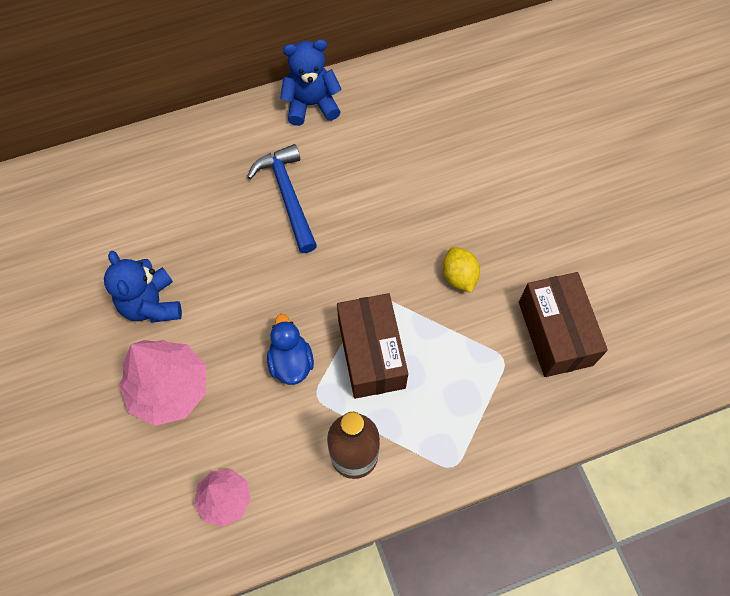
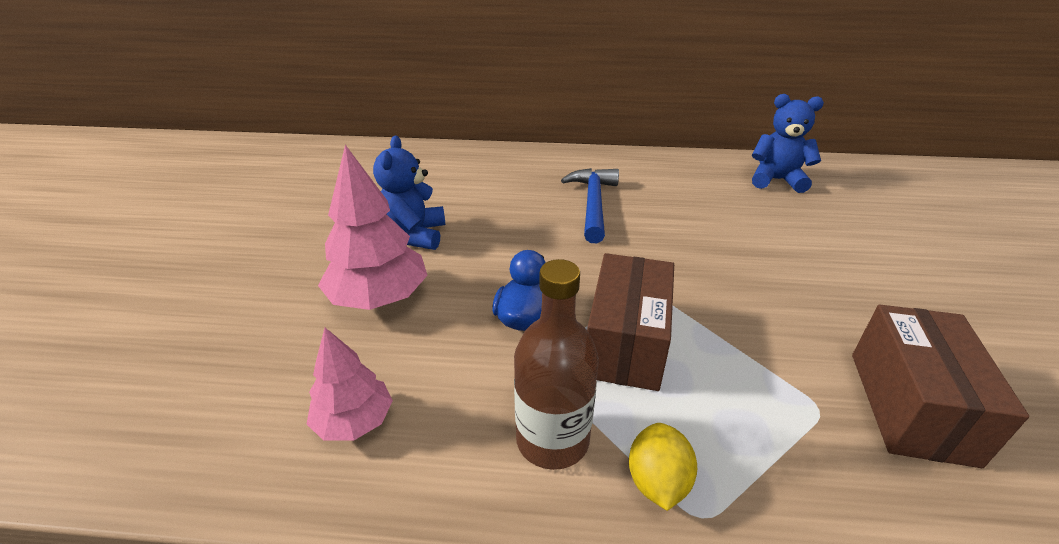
camera: 25 degrees right, 30 degrees down
(311, 104) = (645, 161): blue teddy bear -> blue teddy bear (776, 180)
(459, 276) = (768, 308): yellow lemon -> yellow lemon (657, 482)

